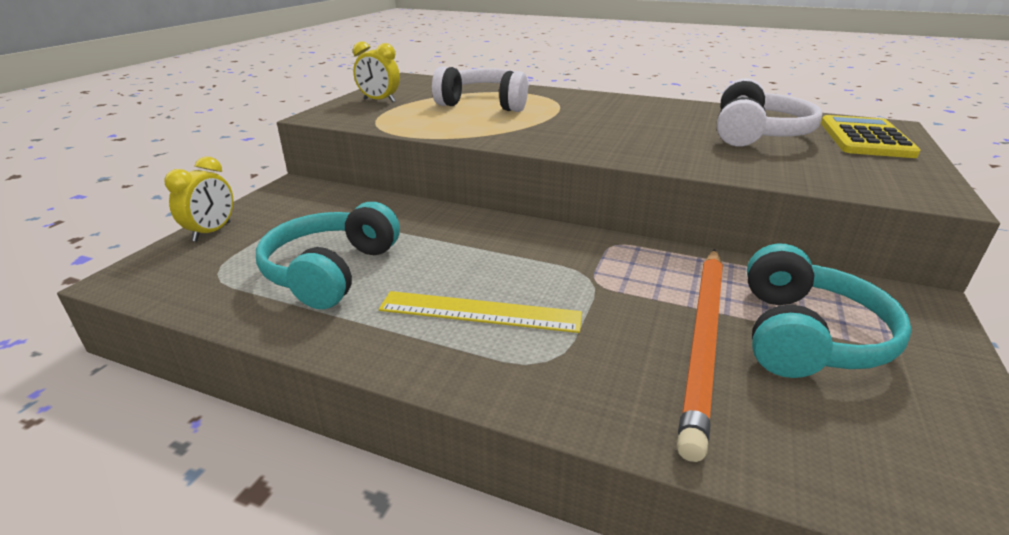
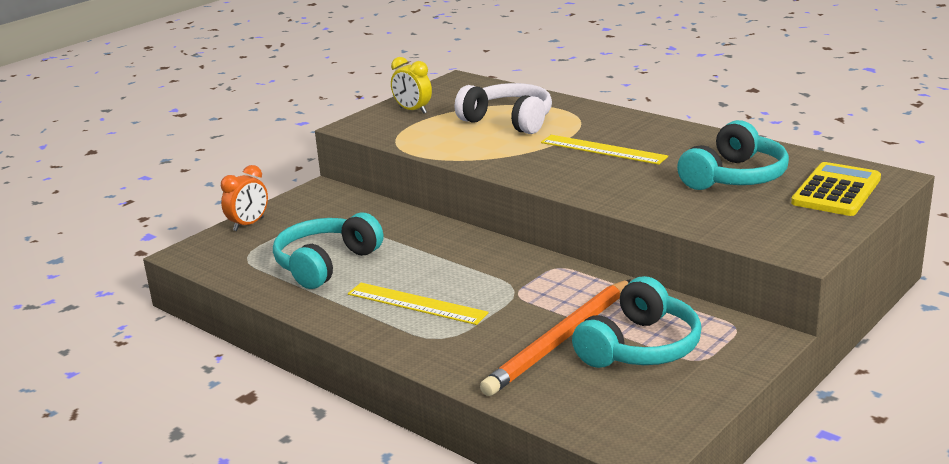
camera: 20 degrees right, 5 degrees down
(212, 232) = (249, 224): yellow clock -> orange clock
(602, 120) = (603, 150): none -> yellow ruler
(756, 134) = (734, 177): white headphones -> turquoise headphones

